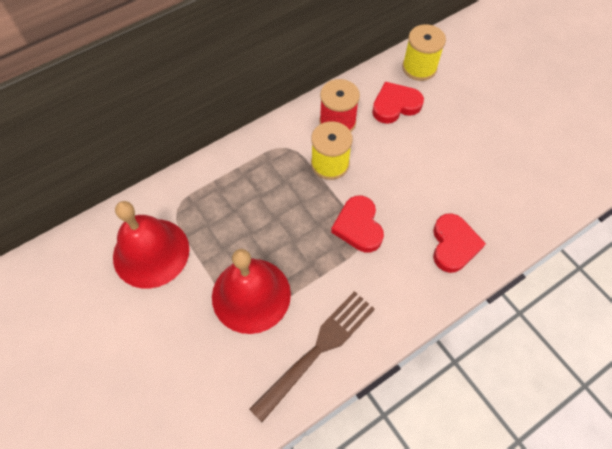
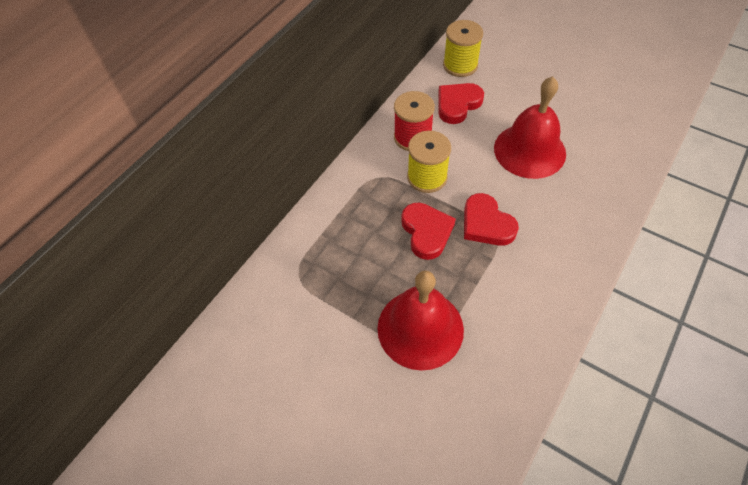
camera: 20 degrees left, 5 degrees down
(151, 252) = (294, 328): red bell -> red bell (529, 150)
(317, 350) = (514, 354): brown fork -> none
(453, 245) = (581, 208): red heart -> red heart (426, 232)

